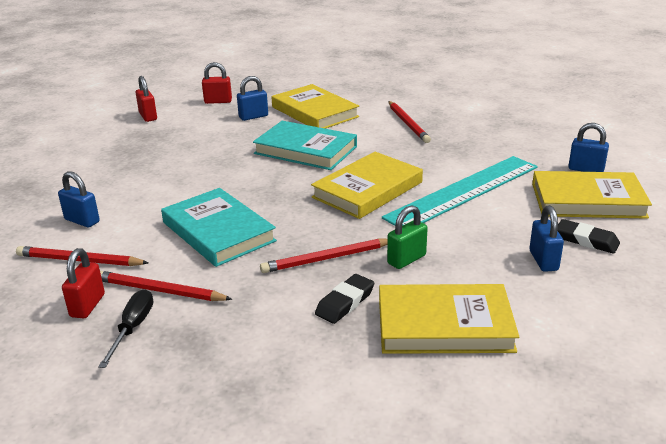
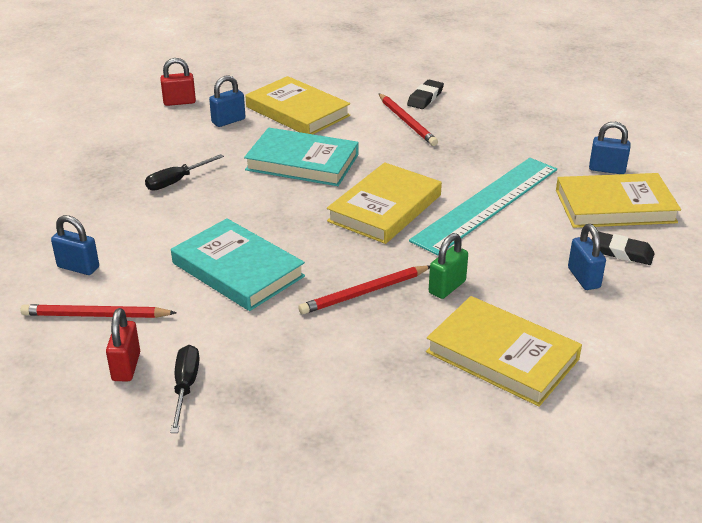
camera: 10 degrees left, 5 degrees up
(148, 116) = (102, 127): red padlock -> none
(160, 290) = (199, 343): red pencil -> none
(192, 159) = (176, 181): none -> black screwdriver
(345, 302) = (397, 340): black eraser -> black eraser (425, 98)
(444, 325) = (502, 355): yellow book -> yellow book turned 45 degrees clockwise

